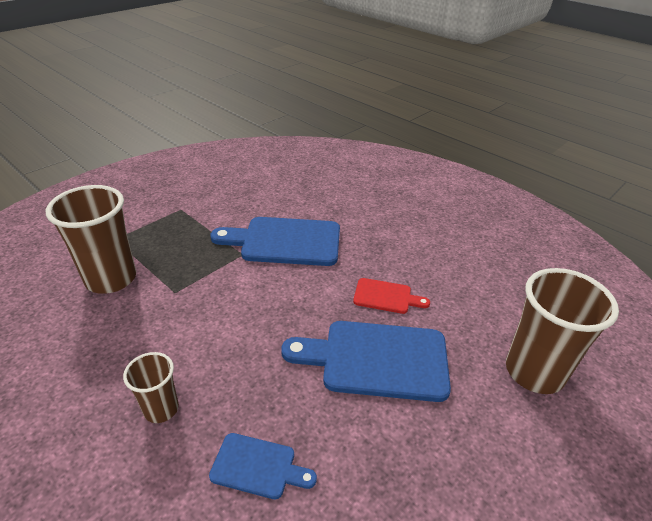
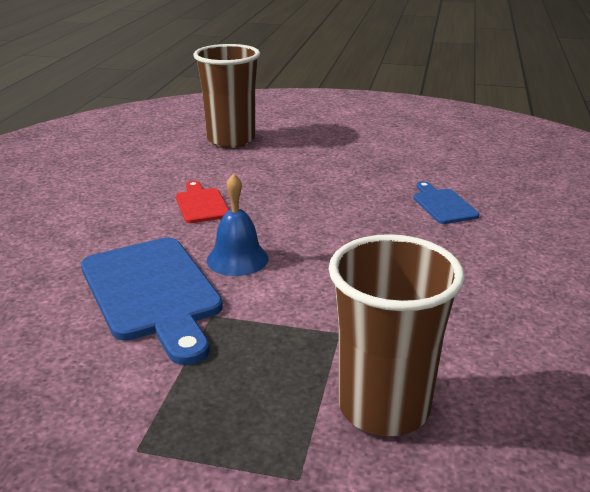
camera: 120 degrees left, 10 degrees down
(161, 409) = (470, 261): brown cup -> none
(290, 284) = (237, 259): none -> blue bell
(376, 360) = (289, 190): blue cutting board -> none

